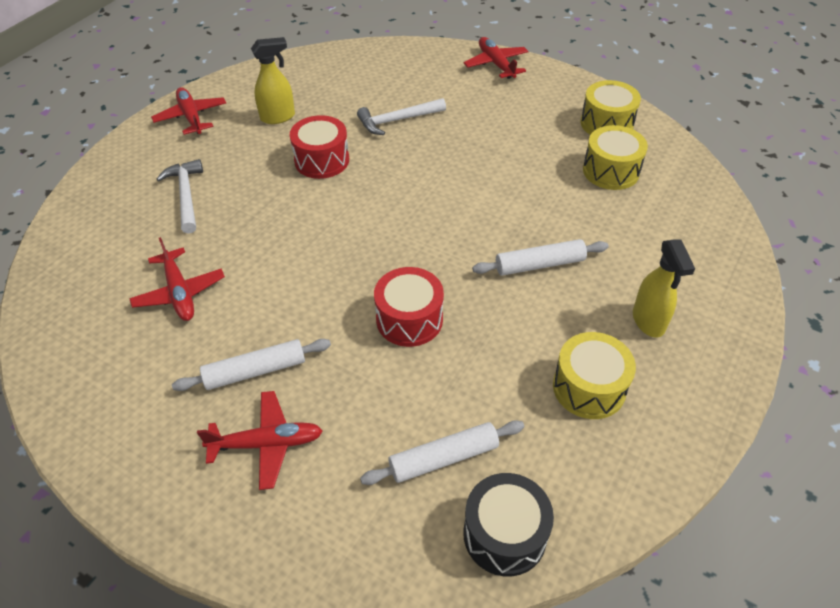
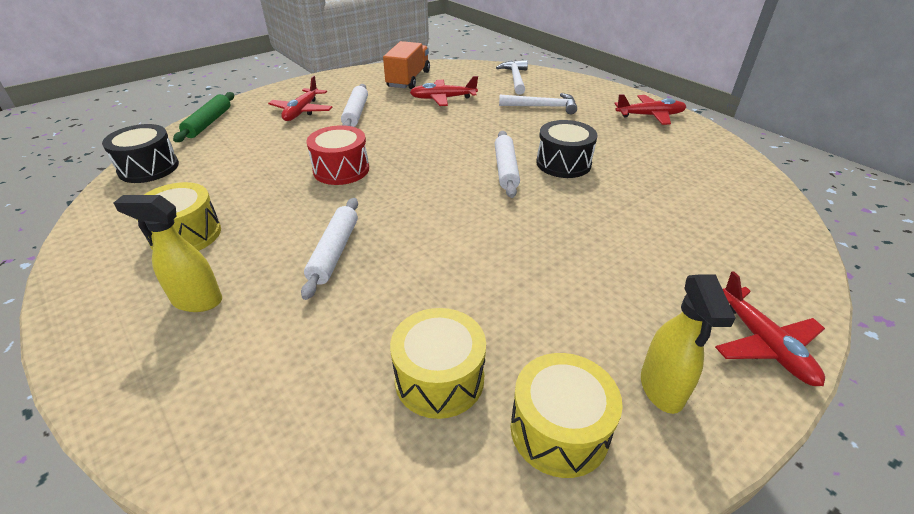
camera: 110 degrees right, 10 degrees down
(108, 357) = (408, 79): none -> orange truck
(278, 117) = (642, 152): yellow spray bottle -> yellow spray bottle (661, 389)
(322, 160) = (563, 163): red drum -> black drum
(349, 557) = (208, 123): none -> green rolling pin
(397, 120) = (620, 217): white hammer -> white hammer (515, 79)
(444, 458) = (221, 159): white rolling pin -> white rolling pin (505, 169)
(496, 64) = (764, 344): red plane -> red plane turned 75 degrees clockwise

